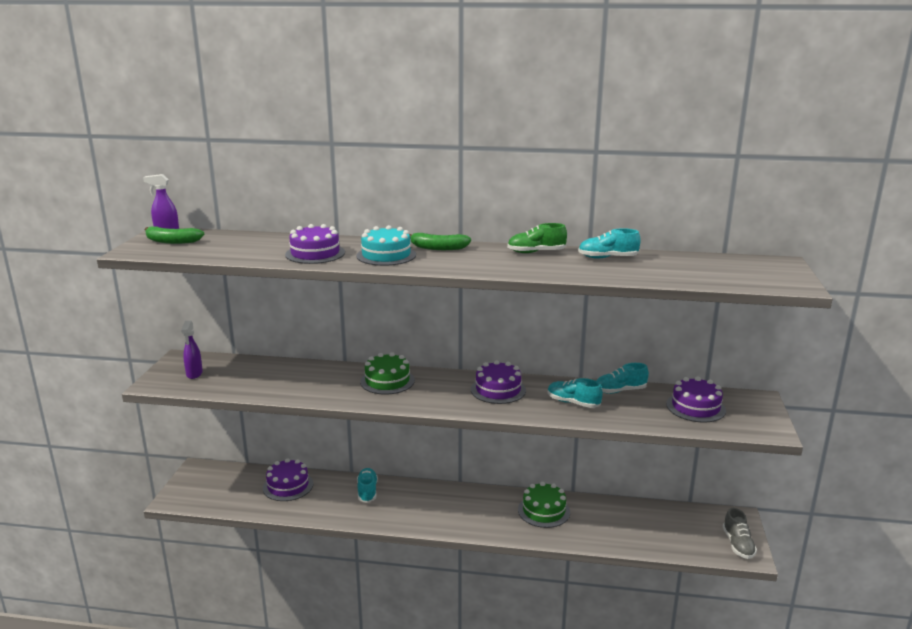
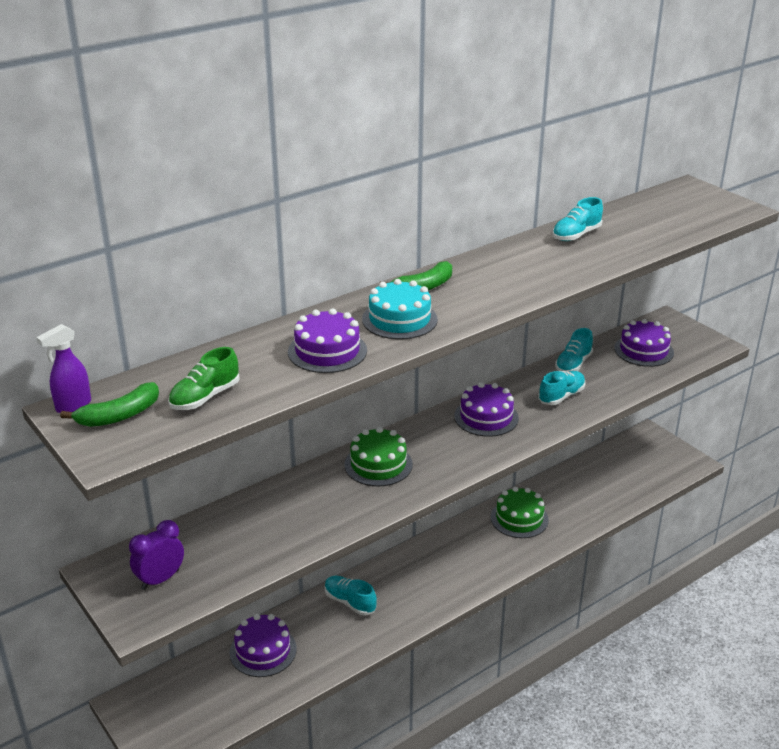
camera: 45 degrees left, 10 degrees up
(194, 374) = (160, 579): purple spray bottle -> purple clock
(536, 252) = (512, 254): green shoe -> green shoe (205, 397)
(573, 403) = (561, 396): turquoise shoe -> turquoise shoe turned 150 degrees clockwise
(738, 545) = (676, 458): grey shoe -> none

